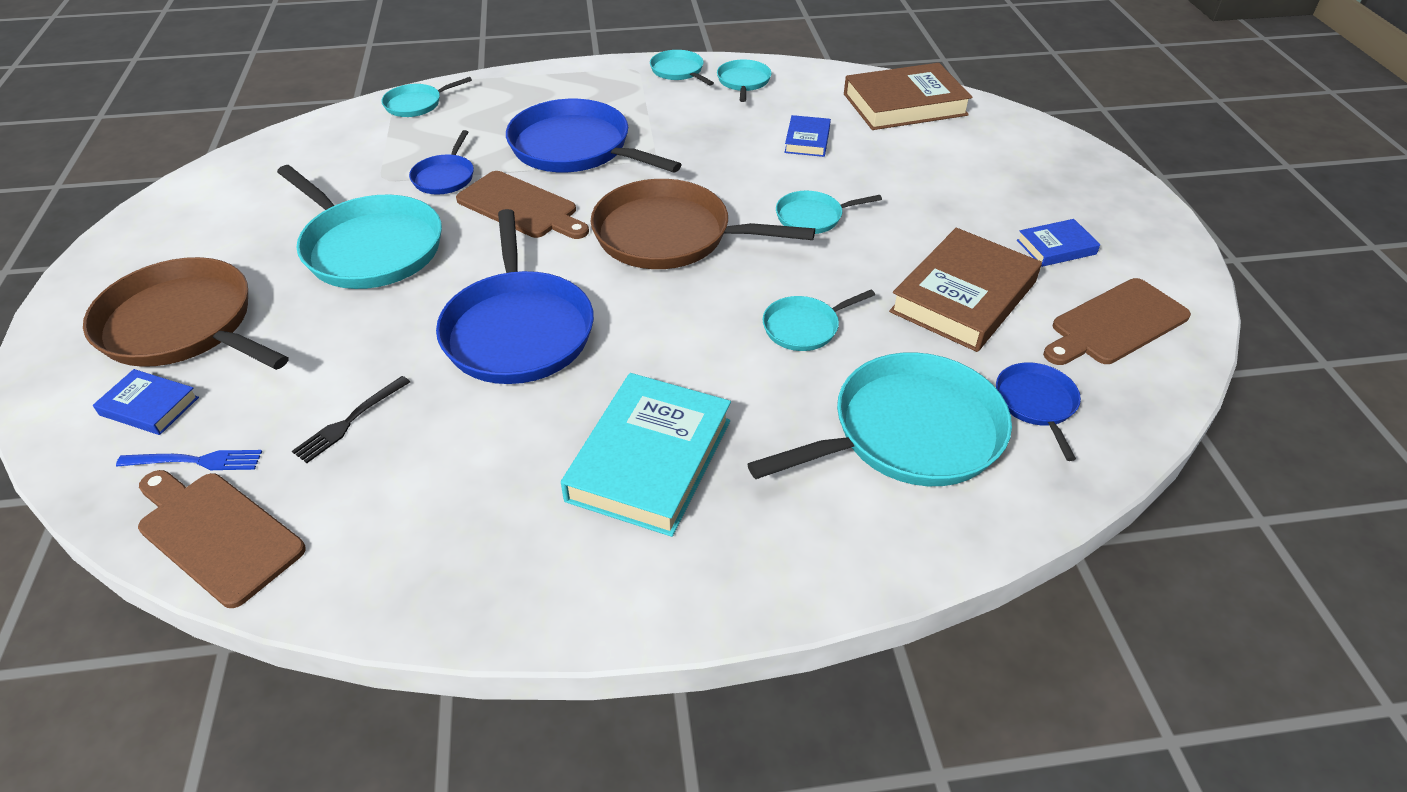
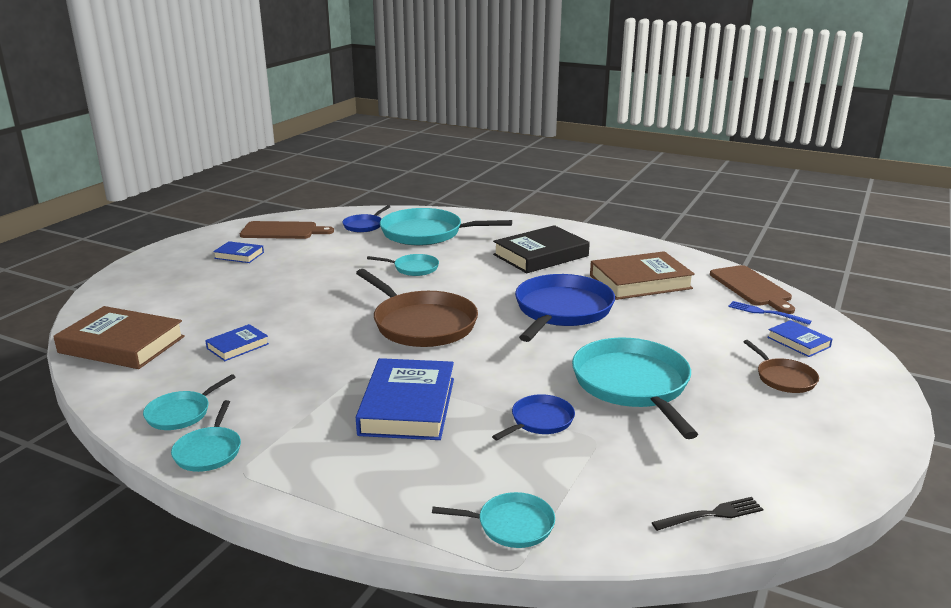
camera: 145 degrees left, 20 degrees down
(183, 325) = (784, 378): brown pan -> brown pan, size x0.50
(349, 422) = (678, 303): black fork -> black fork (712, 514)
(521, 207) = (499, 374): brown cutting board -> none
(575, 148) = (408, 406): blue pan -> blue book
(650, 460) = (540, 255): turquoise book -> black book
(812, 217) = (325, 305): turquoise pan -> none
(963, 297) = (322, 255): brown book -> brown book (640, 282)

